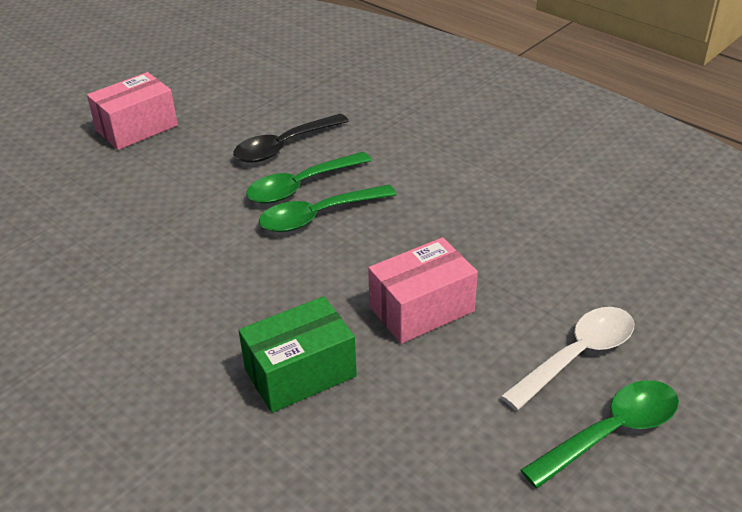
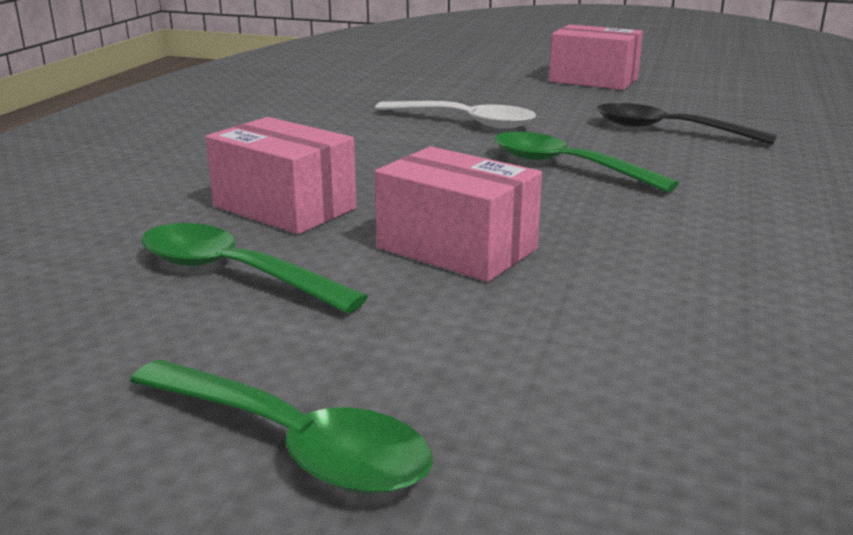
camera: 65 degrees right, 15 degrees down
(300, 373) = (284, 207): green box -> pink box
(301, 186) = (608, 150): green spoon -> green spoon (233, 273)
(577, 355) = (464, 382): white spoon -> white spoon (465, 122)

